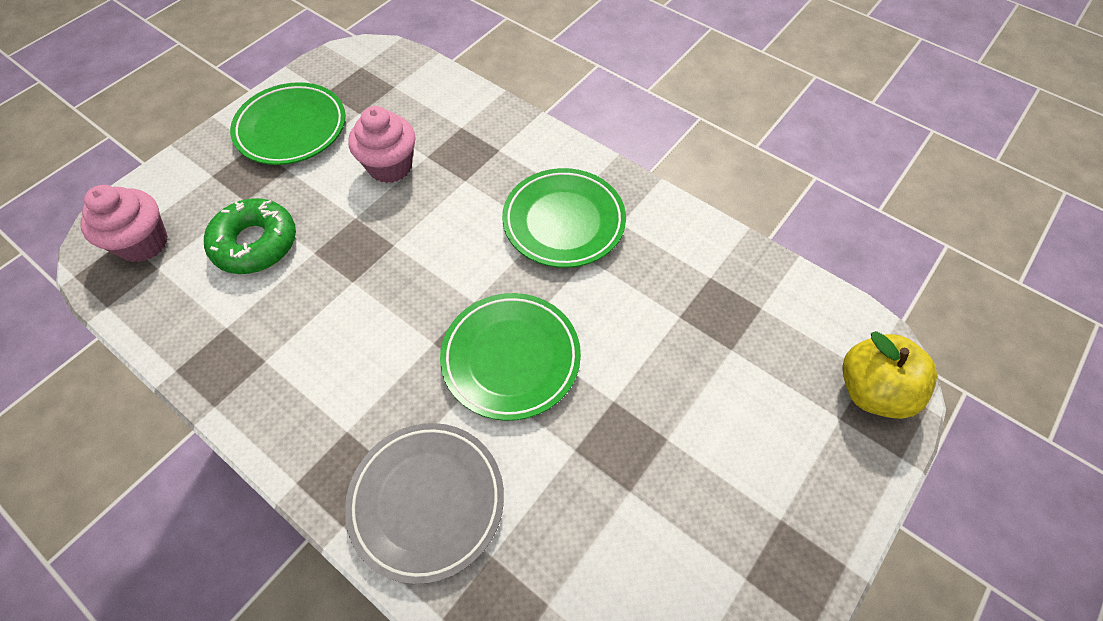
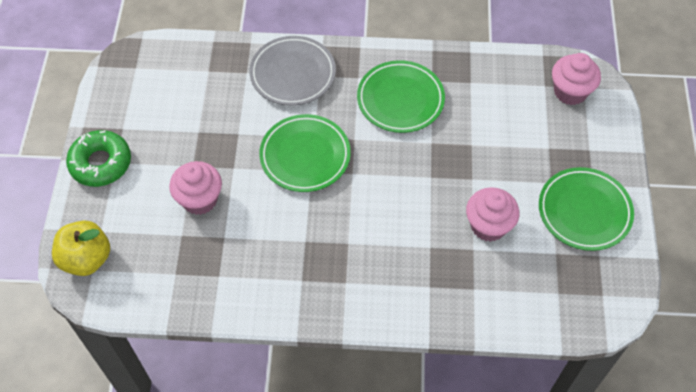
camera: 145 degrees right, 0 degrees up
(255, 243) = (510, 129): green donut -> green donut (101, 163)
(563, 222) = (339, 257): green plate -> green plate (400, 100)
(684, 382) = (199, 199): none -> pink cupcake

